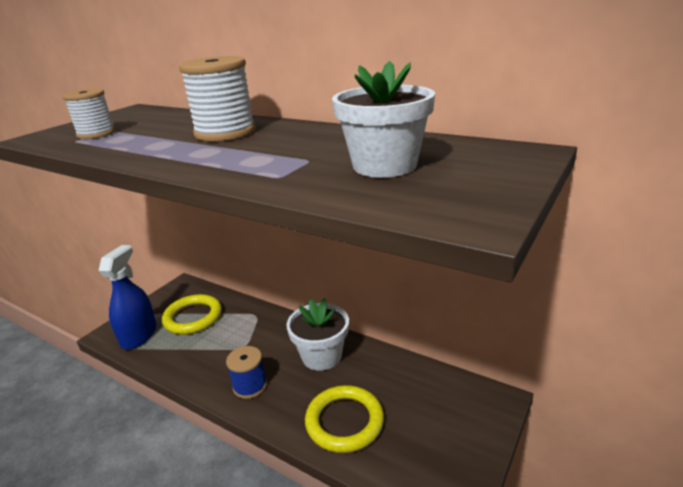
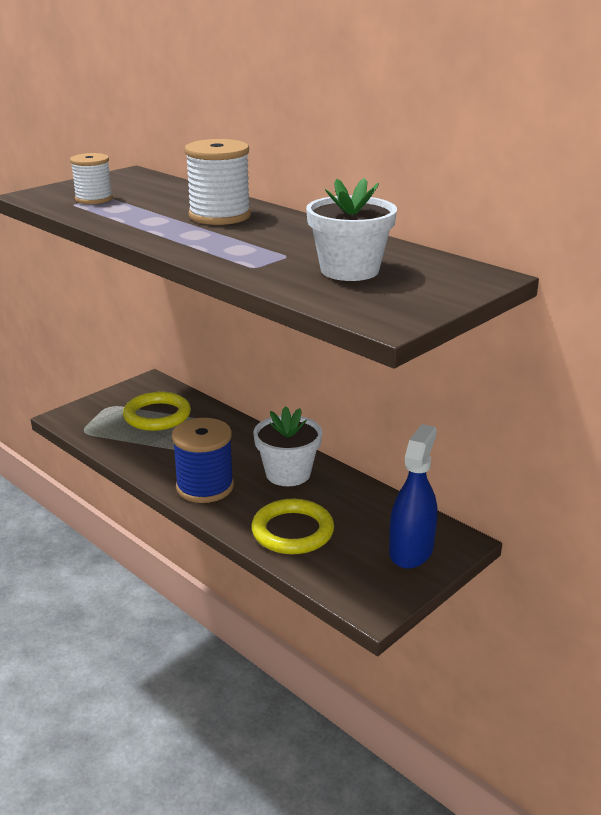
camera: 10 degrees right, 0 degrees up
(139, 335) = (96, 423): blue spray bottle -> blue spray bottle (411, 551)
(250, 386) = (205, 487): blue spool -> blue spool, size x1.57

